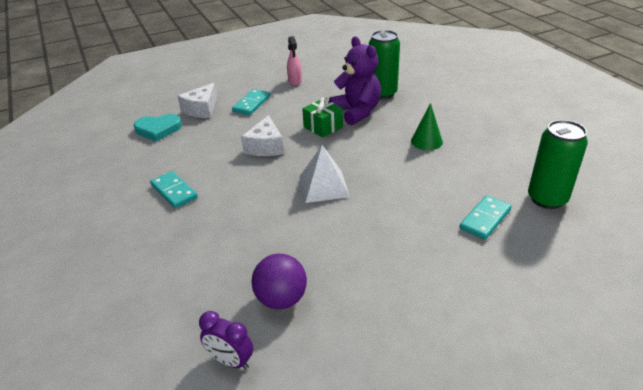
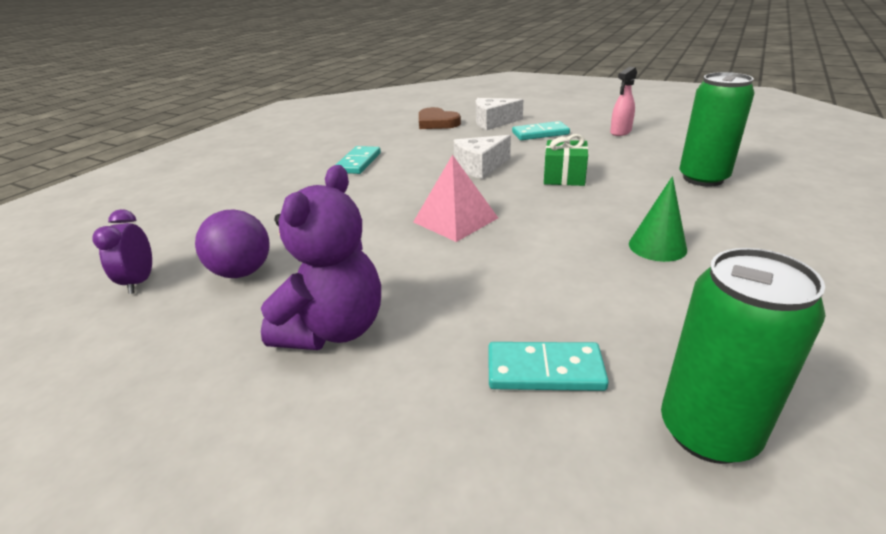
camera: 55 degrees right, 5 degrees down
(158, 129) = (437, 122): turquoise heart -> brown heart
(324, 186) = (455, 220): white pyramid -> pink pyramid
(357, 112) = (630, 181): purple teddy bear -> purple teddy bear (334, 329)

